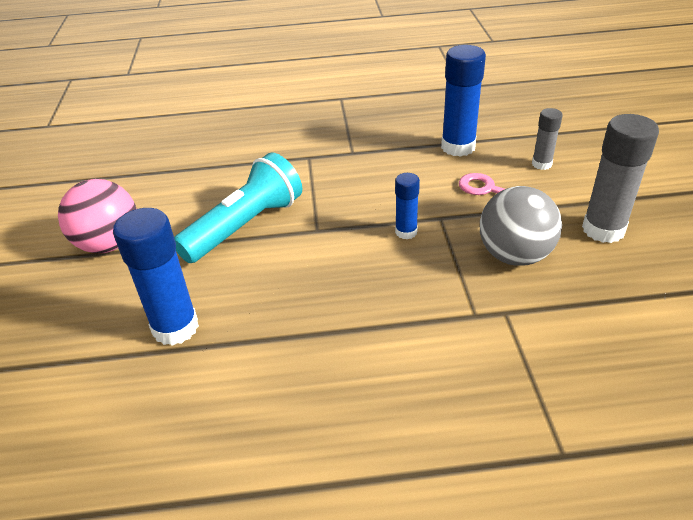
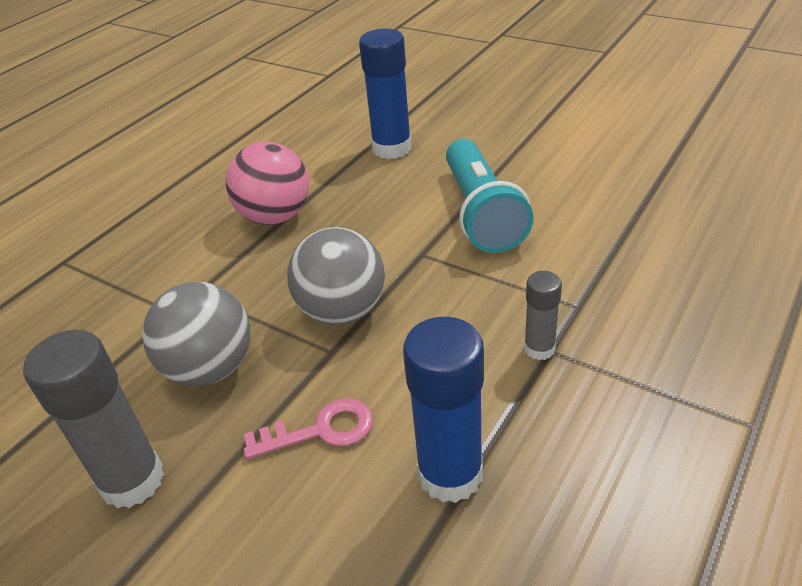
camera: 130 degrees right, 0 degrees up
(109, 244) = (539, 139): pink ball -> pink ball (275, 216)
(406, 232) = (342, 311): blue glue stick -> grey ball
(541, 164) = (301, 543): grey glue stick -> grey glue stick (539, 349)

